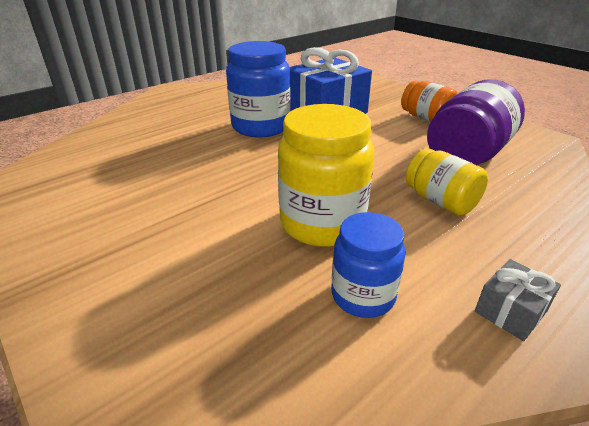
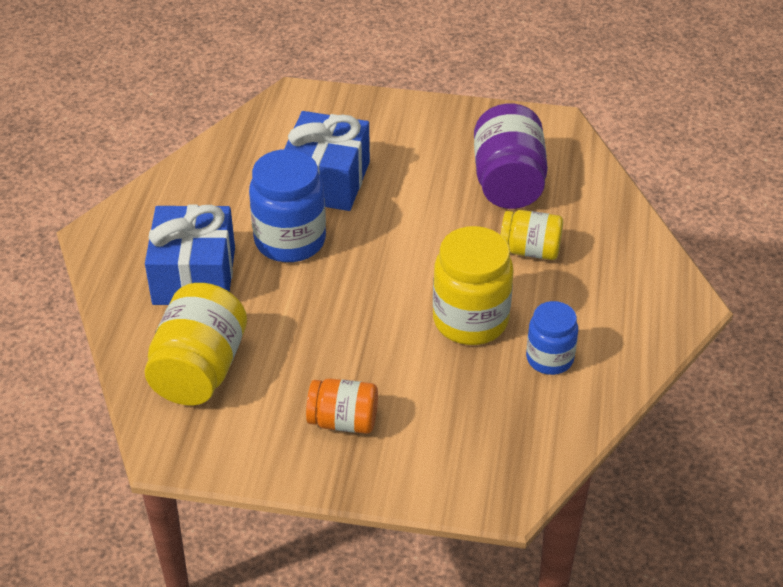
camera: 40 degrees left, 10 degrees up
(100, 160) = (200, 369): none -> yellow jar
(182, 120) = (194, 276): none -> blue gift
(426, 118) = (432, 142): orange jar -> orange jar (343, 421)
(510, 311) = (632, 319): grey gift -> none

